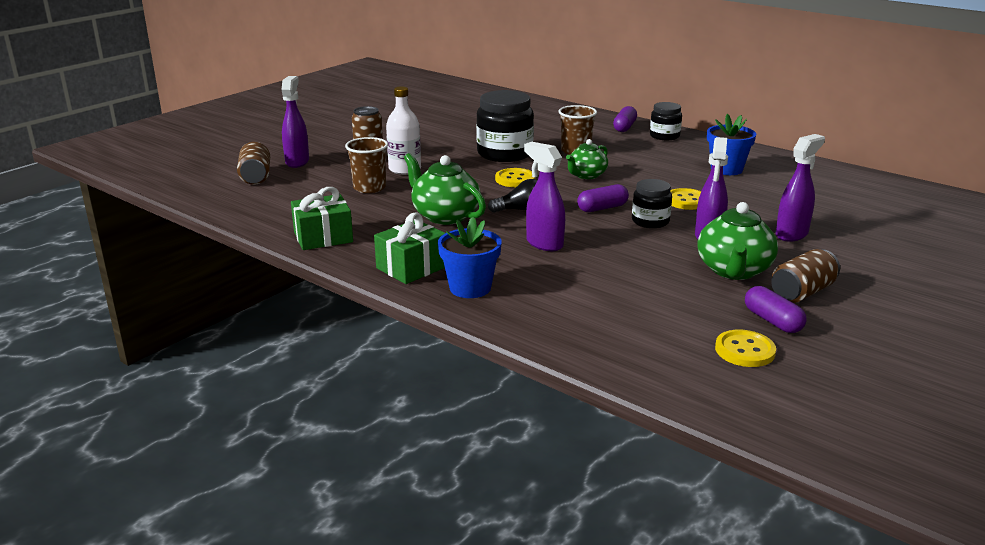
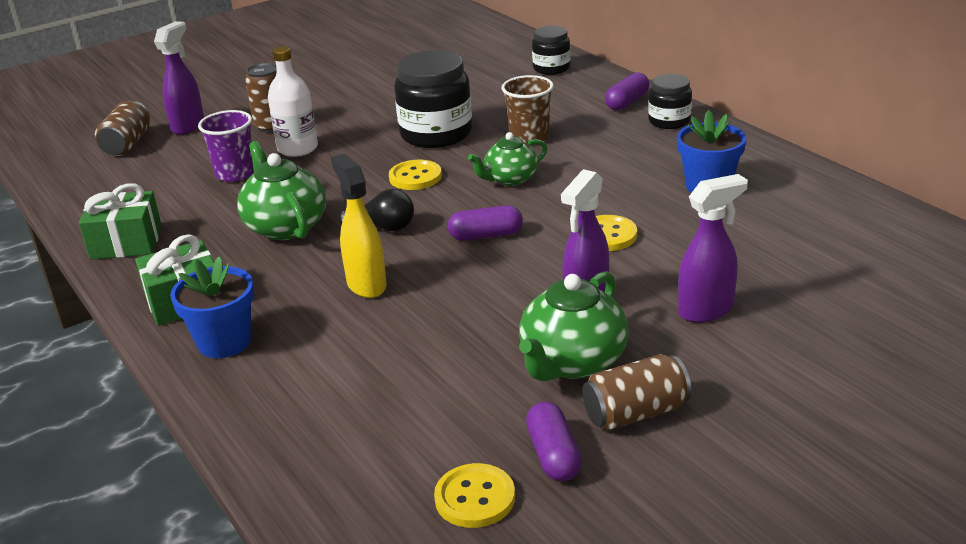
camera: 20 degrees right, 5 degrees up
(369, 188) = (235, 173): brown cup -> purple cup
(544, 244) = (366, 284): purple spray bottle -> yellow spray bottle
(650, 221) = (530, 264): black jar -> black jar (551, 68)

